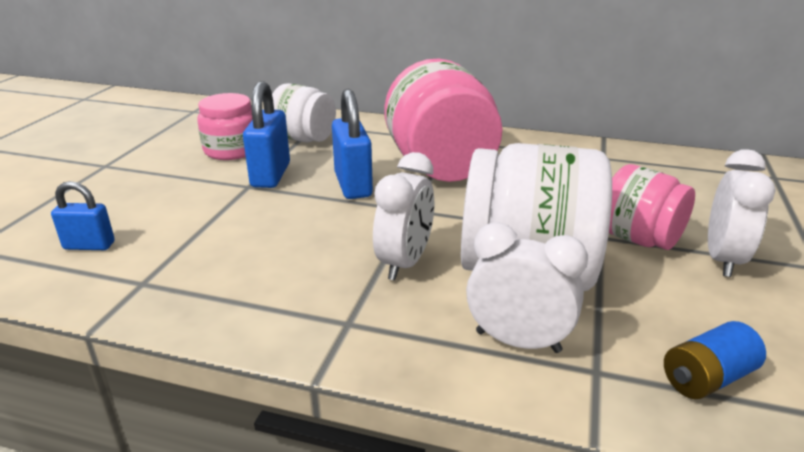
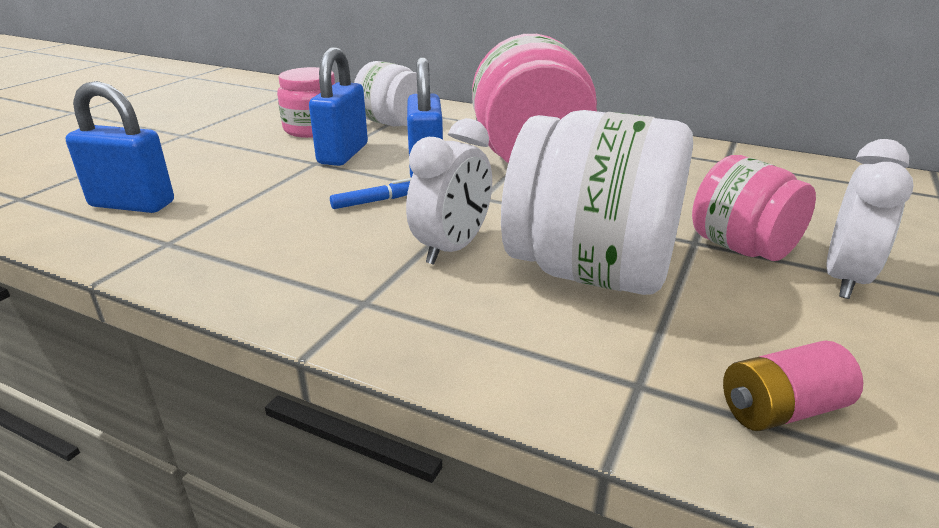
camera: 10 degrees right, 0 degrees up
(89, 245) = (132, 204): blue padlock -> blue padlock, size x1.62
(320, 222) = (376, 201): none -> blue marker
(518, 341) = (552, 342): white clock -> none
(707, 378) = (781, 410): blue battery -> pink battery

